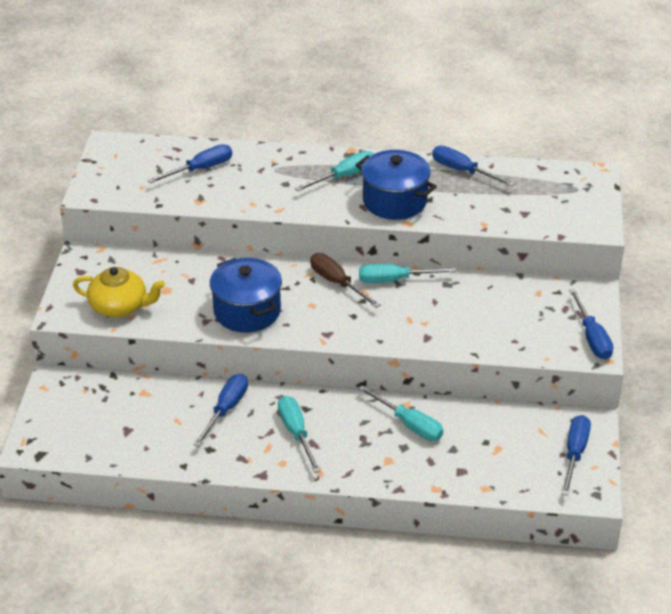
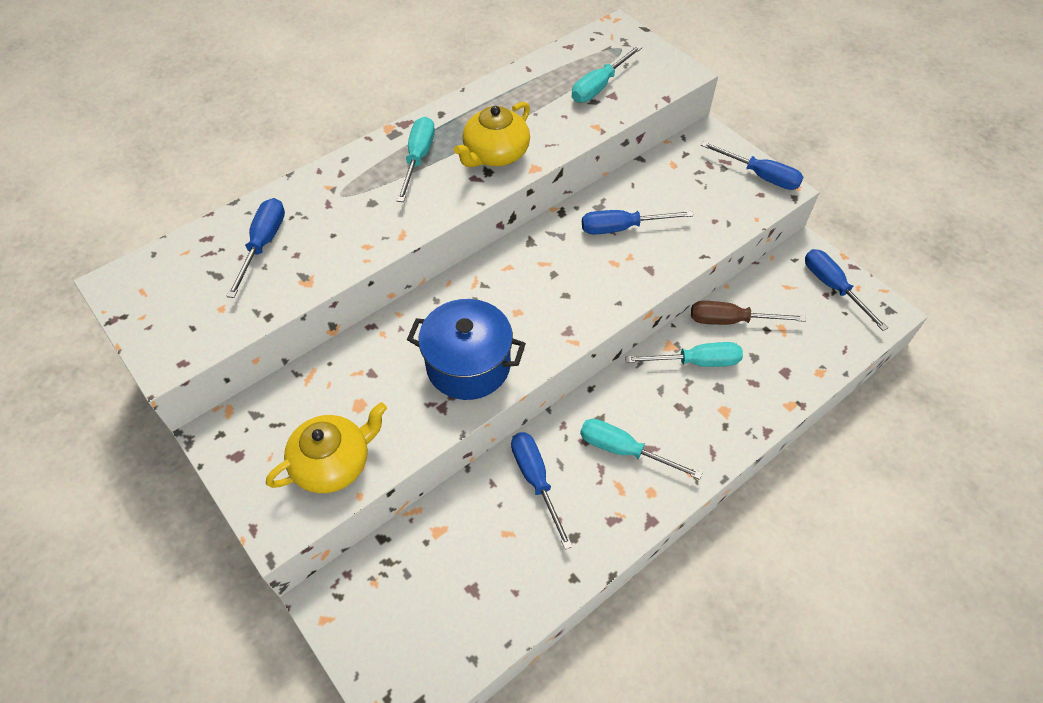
camera: 45 degrees left, 15 degrees up
(337, 283) = (510, 272): brown screwdriver -> brown screwdriver (730, 320)
(394, 201) = (495, 154): blue pot -> yellow teapot
(394, 280) = (553, 234): turquoise screwdriver -> turquoise screwdriver (599, 86)
(462, 171) = (513, 88): blue screwdriver -> blue screwdriver (622, 228)

